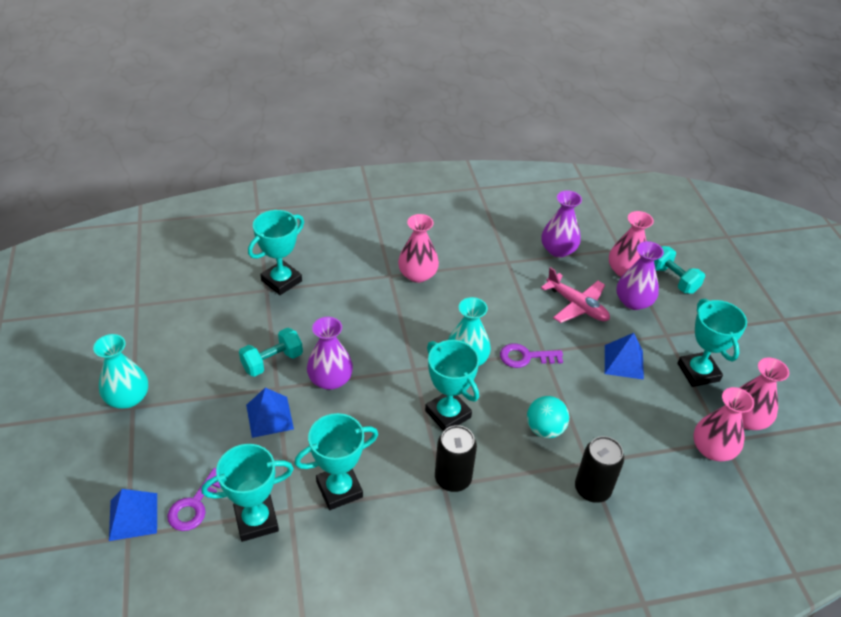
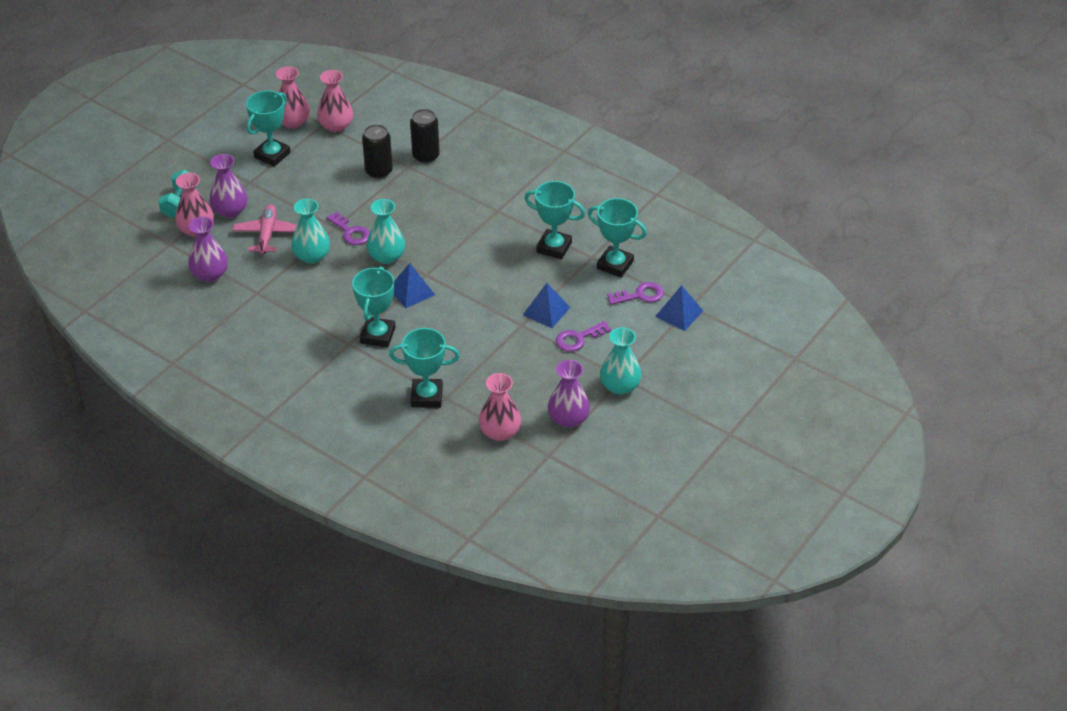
camera: 130 degrees left, 0 degrees up
(211, 413) = (578, 339): none -> purple key
(272, 361) = (504, 343): turquoise dumbbell -> none
(330, 379) = (483, 305): purple vase -> purple vase (568, 418)
(417, 274) = (330, 330): pink vase -> pink vase (500, 432)
(448, 414) = (444, 238): turquoise trophy -> turquoise trophy (378, 335)
(453, 478) = (488, 209): black can -> black can (379, 171)
(519, 315) = (312, 256): none -> turquoise vase
(545, 429) = (404, 194): turquoise ball -> none
(624, 362) = (301, 189): blue pyramid -> blue pyramid (411, 291)

